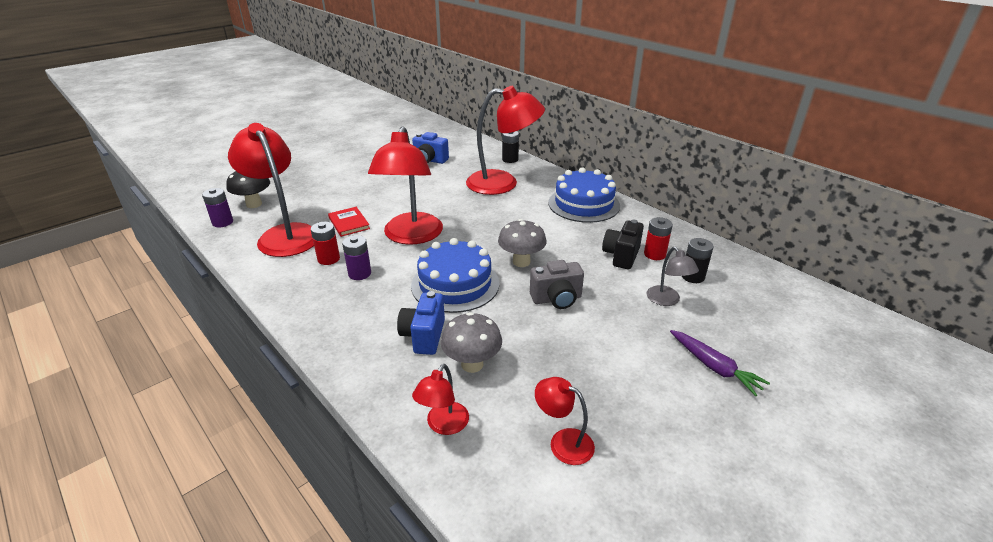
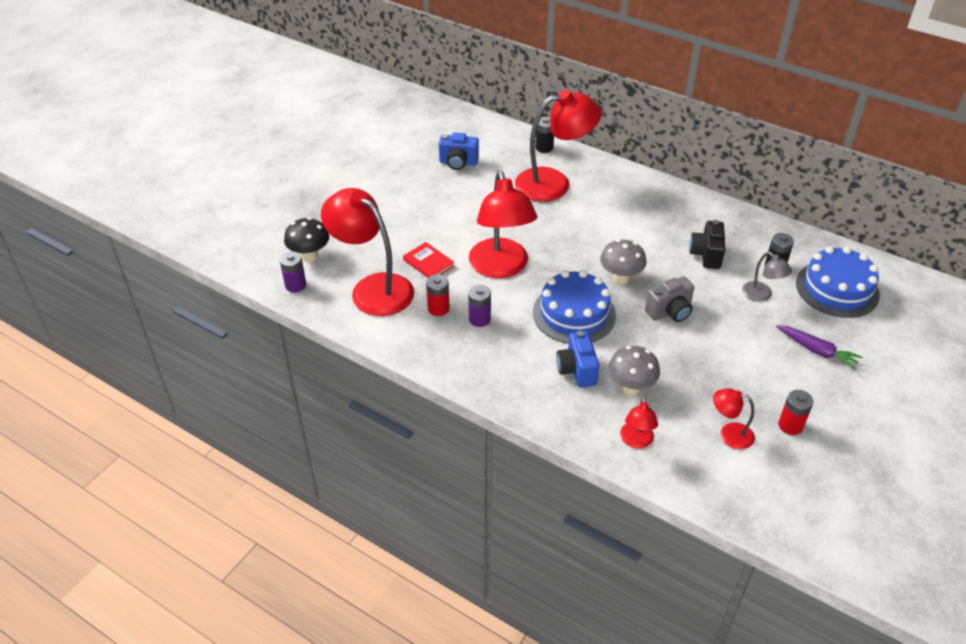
camera: 15 degrees left, 10 degrees up
(584, 204) = (647, 198): blue cake -> blue cake (837, 289)
(654, 254) = (734, 247): red battery -> red battery (790, 425)

